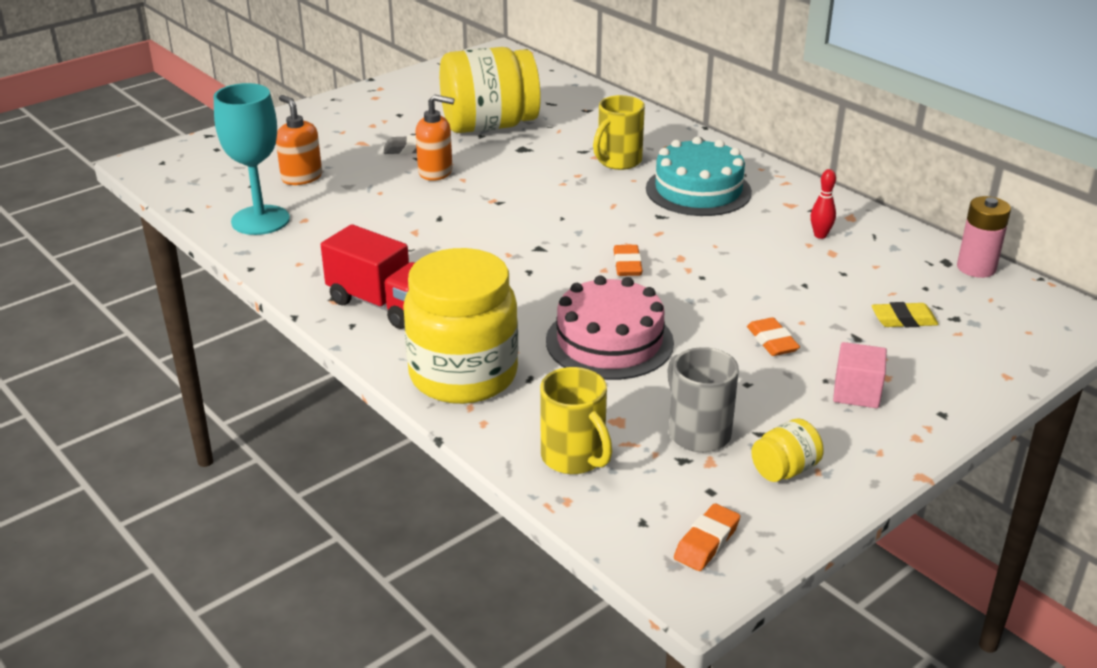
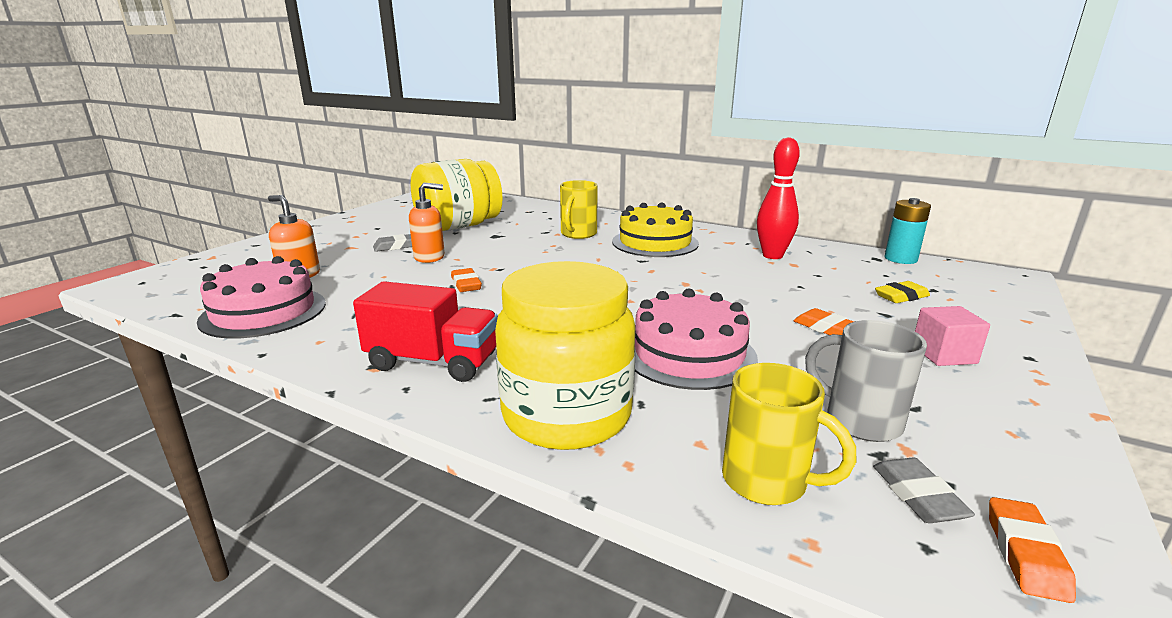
camera: 20 degrees left, 10 degrees down
(260, 220) = (263, 312): turquoise goblet -> pink cake
(627, 265) = (647, 294): orange eraser -> orange eraser (466, 284)
(676, 493) = (918, 496): none -> grey eraser
(698, 190) = (655, 242): turquoise cake -> yellow cake
(784, 470) = (983, 440): yellow jar -> none
(820, 235) = (772, 256): red bowling pin -> red bowling pin, size x1.93
(976, 268) = (900, 259): pink battery -> turquoise battery

